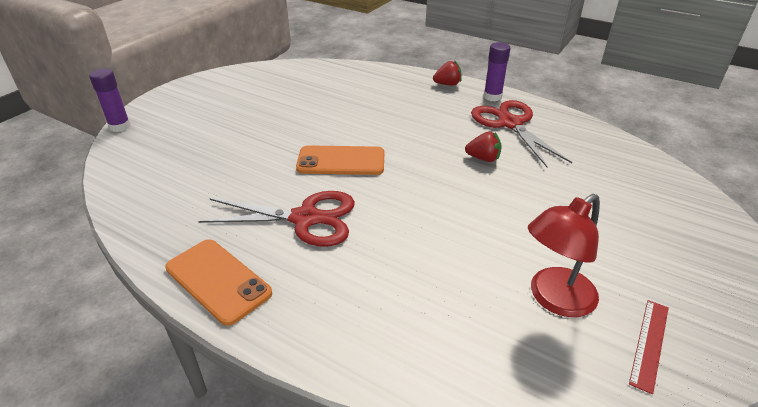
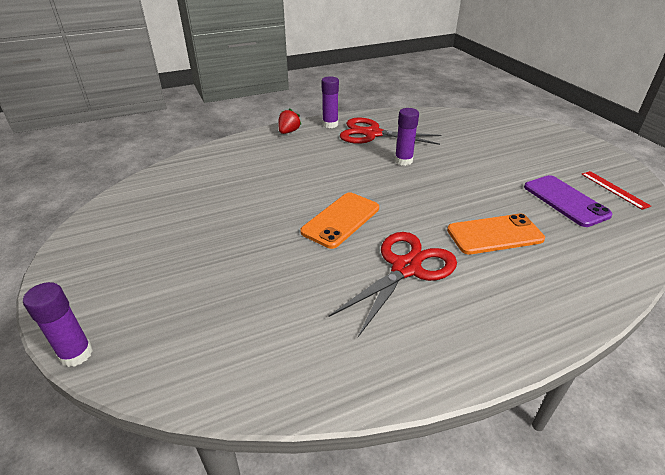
camera: 55 degrees left, 0 degrees up
(218, 280) = (456, 351): orange phone -> orange phone (494, 234)
(483, 158) = (403, 161): red strawberry -> purple glue stick
(554, 299) = (565, 201): red lamp -> purple phone

